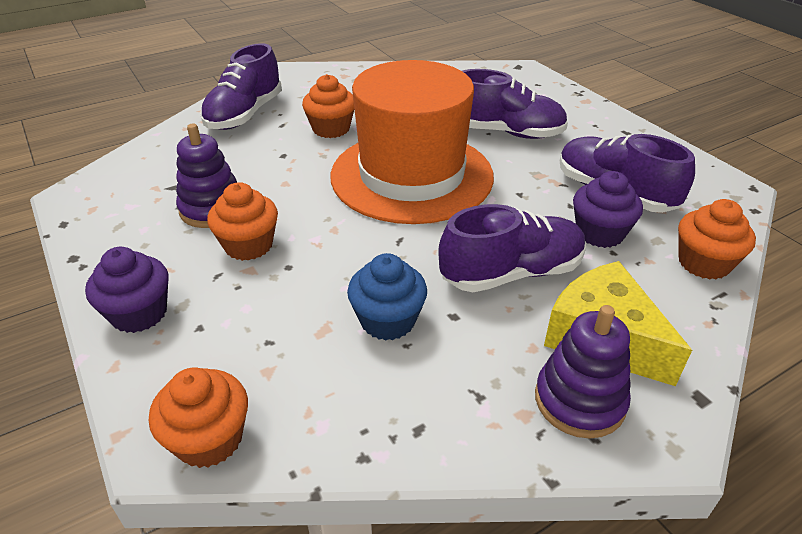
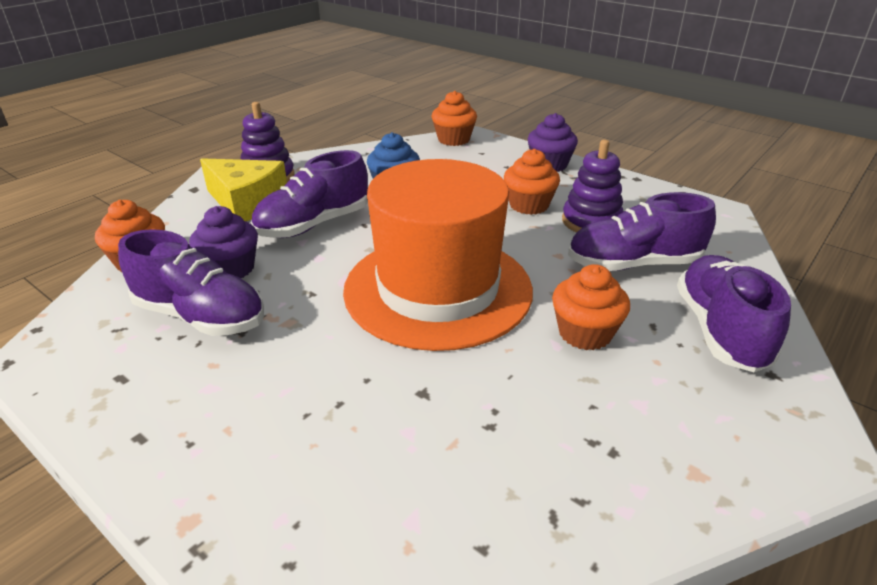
camera: 160 degrees right, 5 degrees down
(506, 132) = (339, 386): purple shoe -> purple shoe (633, 264)

